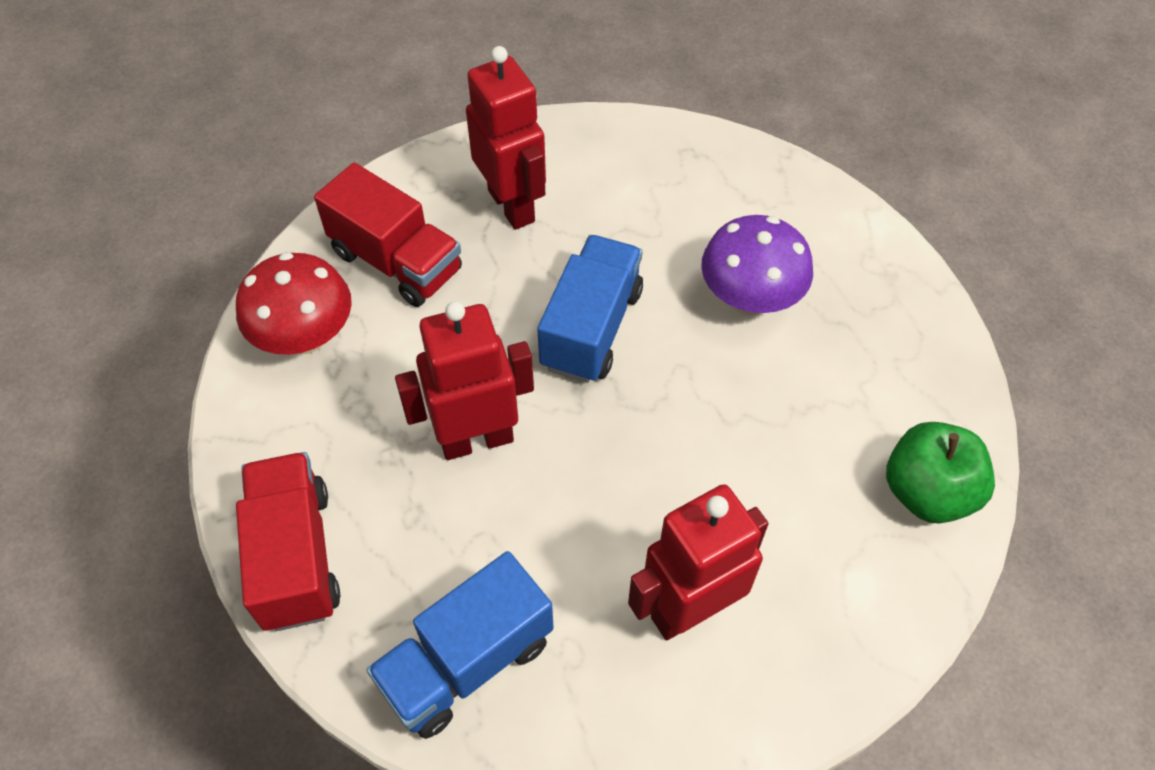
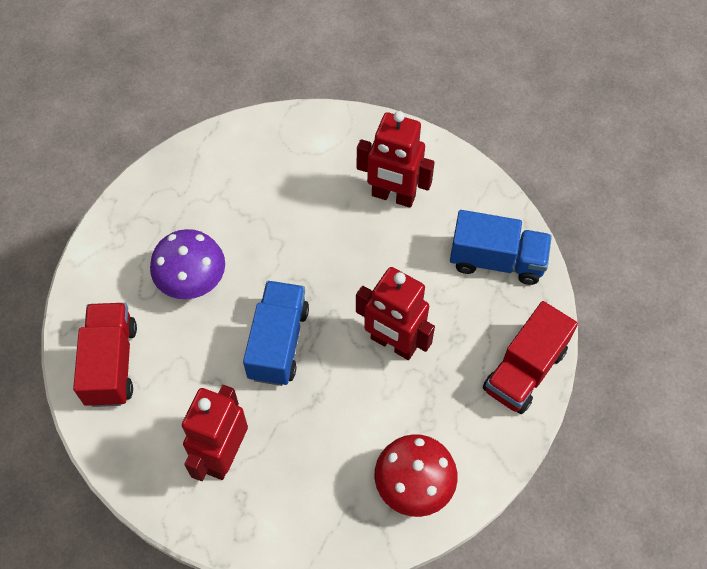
camera: 130 degrees left, 5 degrees up
(396, 262) = (321, 484): red truck -> red truck (111, 363)
(591, 328) = (278, 342): blue truck -> blue truck turned 120 degrees clockwise
(927, 492) = (251, 144): green apple -> none

